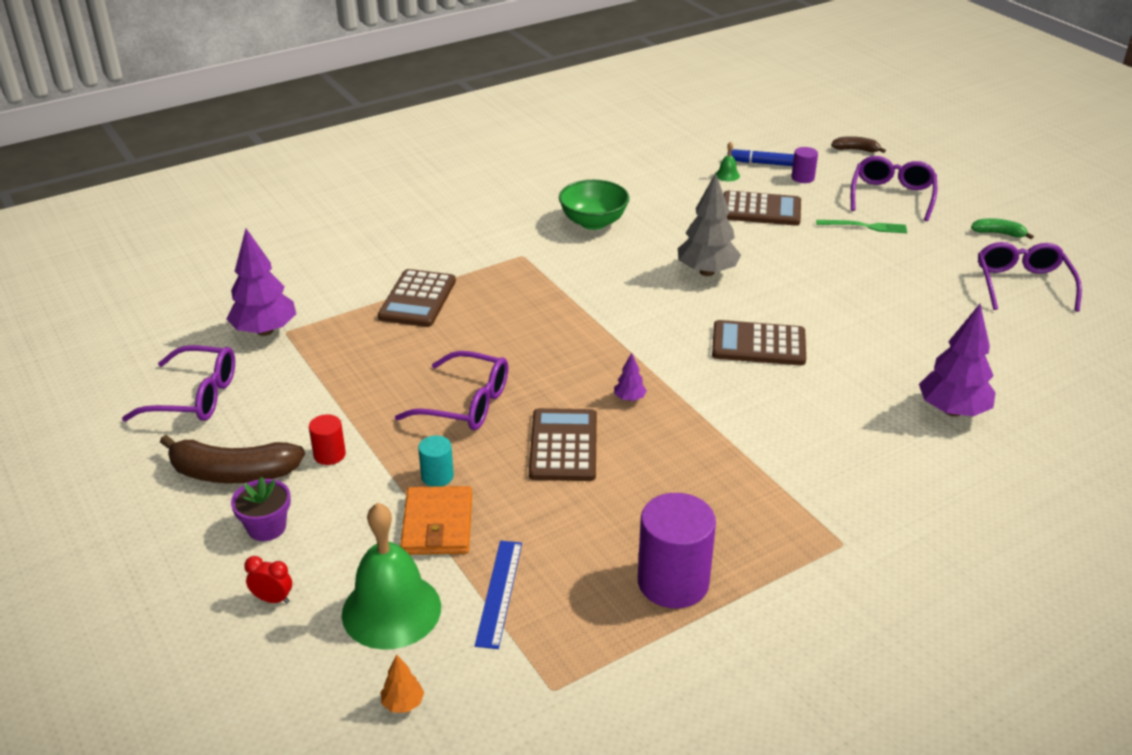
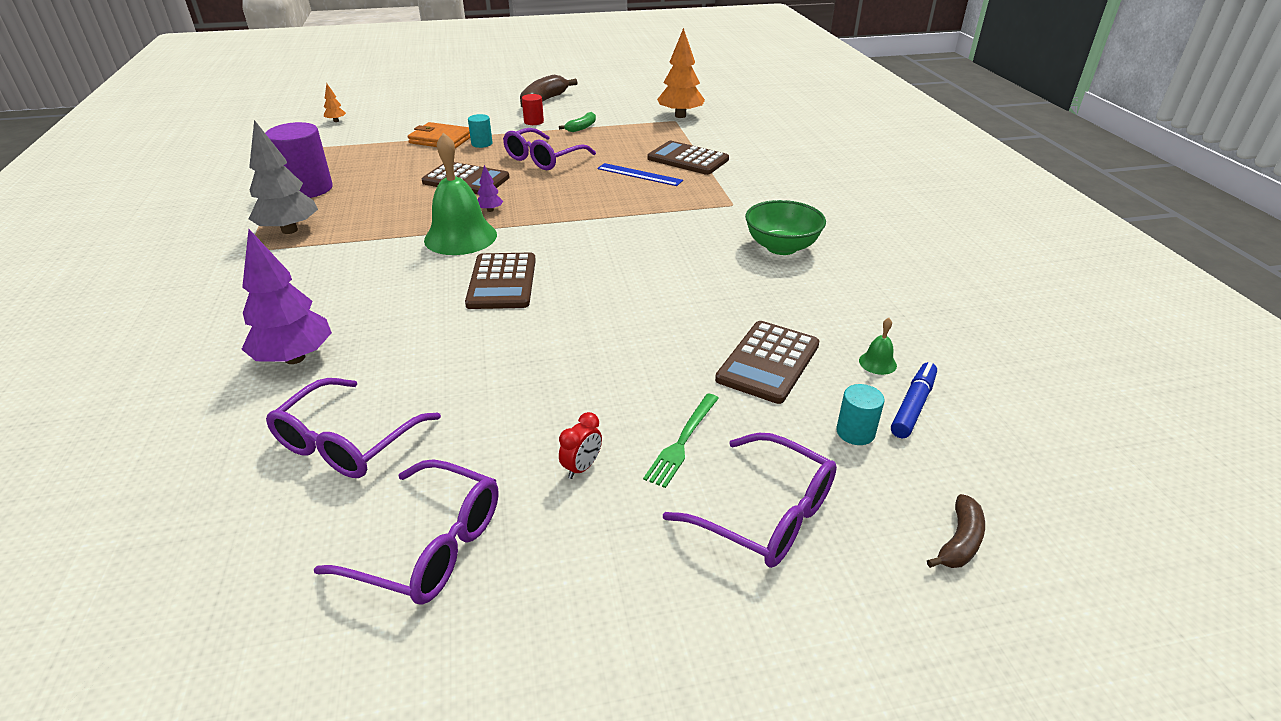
camera: 110 degrees right, 0 degrees up
(195, 397) = (622, 98): purple glasses -> purple glasses (347, 443)
(265, 331) = (680, 116): purple tree -> orange tree
(266, 527) = (490, 106): purple flower pot -> none
(273, 599) = (438, 104): red clock -> red clock (582, 467)
(391, 610) = (395, 124): green bell -> green bell (460, 237)
(499, 593) = (370, 146): blue ruler -> blue ruler (639, 174)
(707, 272) = (646, 287): grey tree -> grey tree (289, 230)
(758, 344) = (502, 282): brown calculator -> brown calculator turned 150 degrees clockwise
(802, 178) = (855, 432): purple cylinder -> turquoise cylinder
(999, 233) = (580, 603): green banana -> green banana (581, 127)

